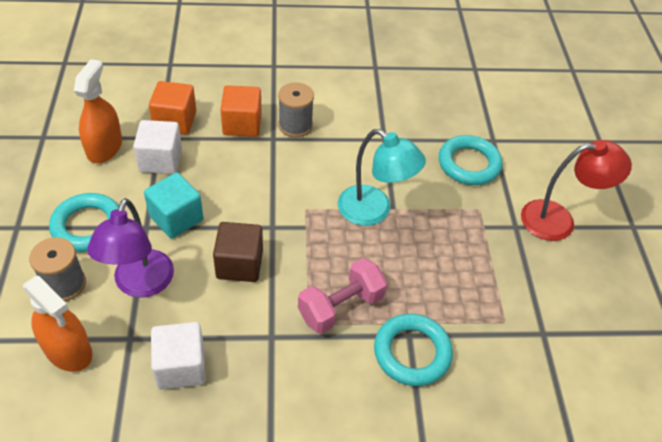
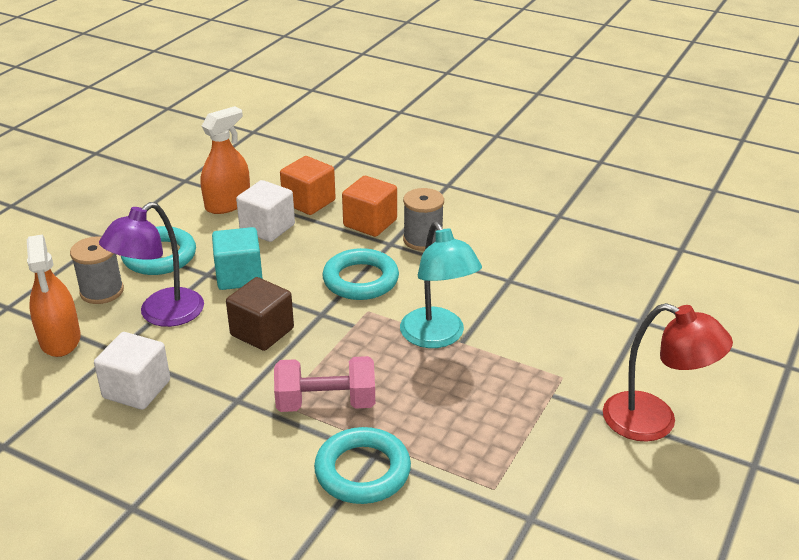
camera: 35 degrees right, 15 degrees down
(469, 164) = (588, 332): turquoise ring -> turquoise ring (360, 280)

